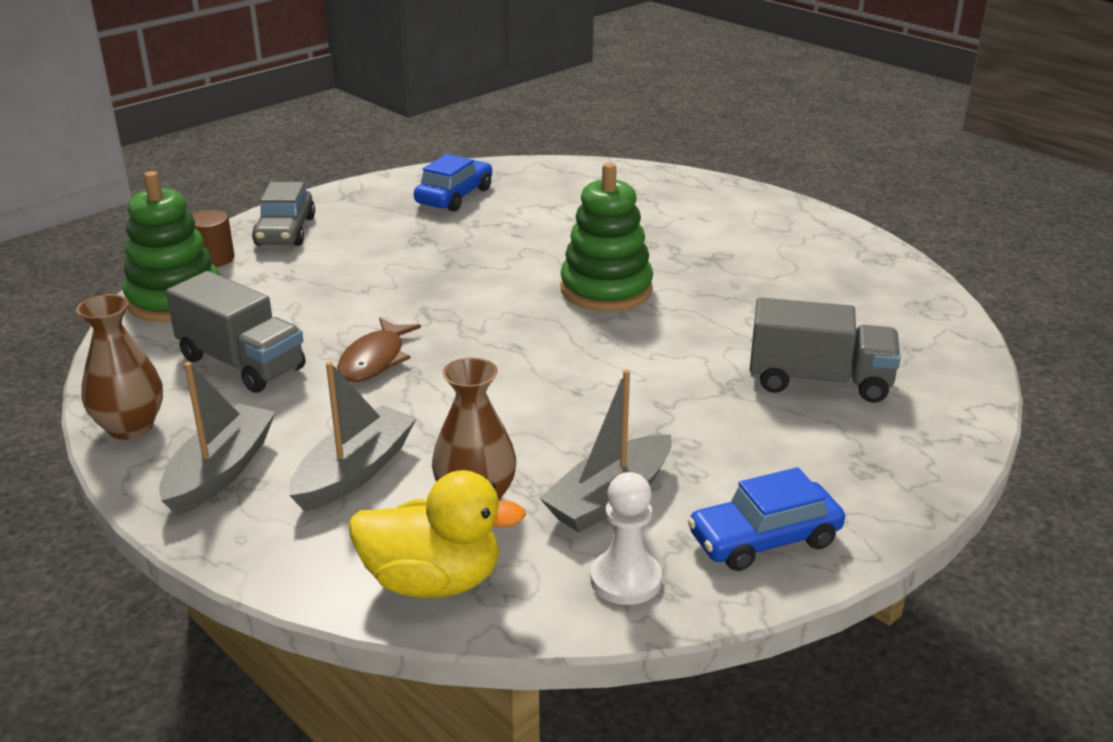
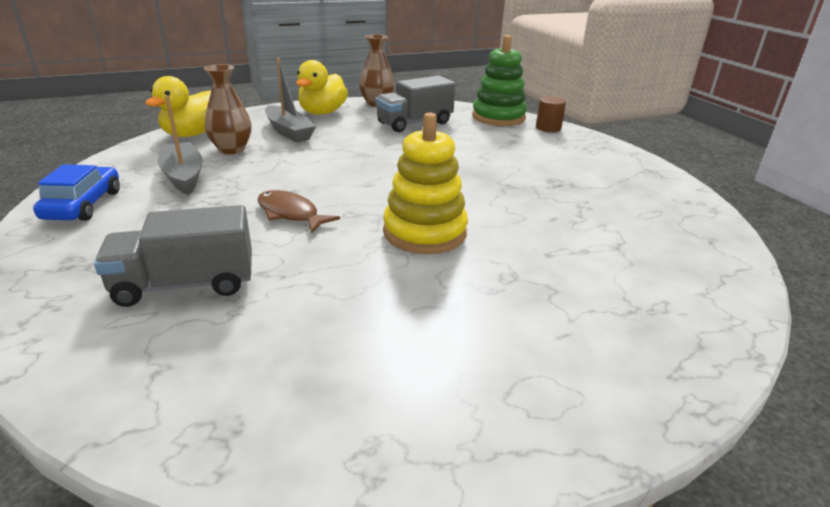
camera: 110 degrees right, 0 degrees up
(220, 472) = (322, 113): grey boat -> yellow duck
(285, 231) = (585, 147): grey car -> none
(375, 360) = (389, 148): brown fish -> brown fish (290, 214)
(454, 196) = (647, 208): blue car -> none
(606, 289) = (424, 232): green stacking toy -> yellow stacking toy
(625, 580) = (123, 166): white pawn -> none
(819, 381) = (185, 284): grey truck -> grey truck turned 45 degrees clockwise

